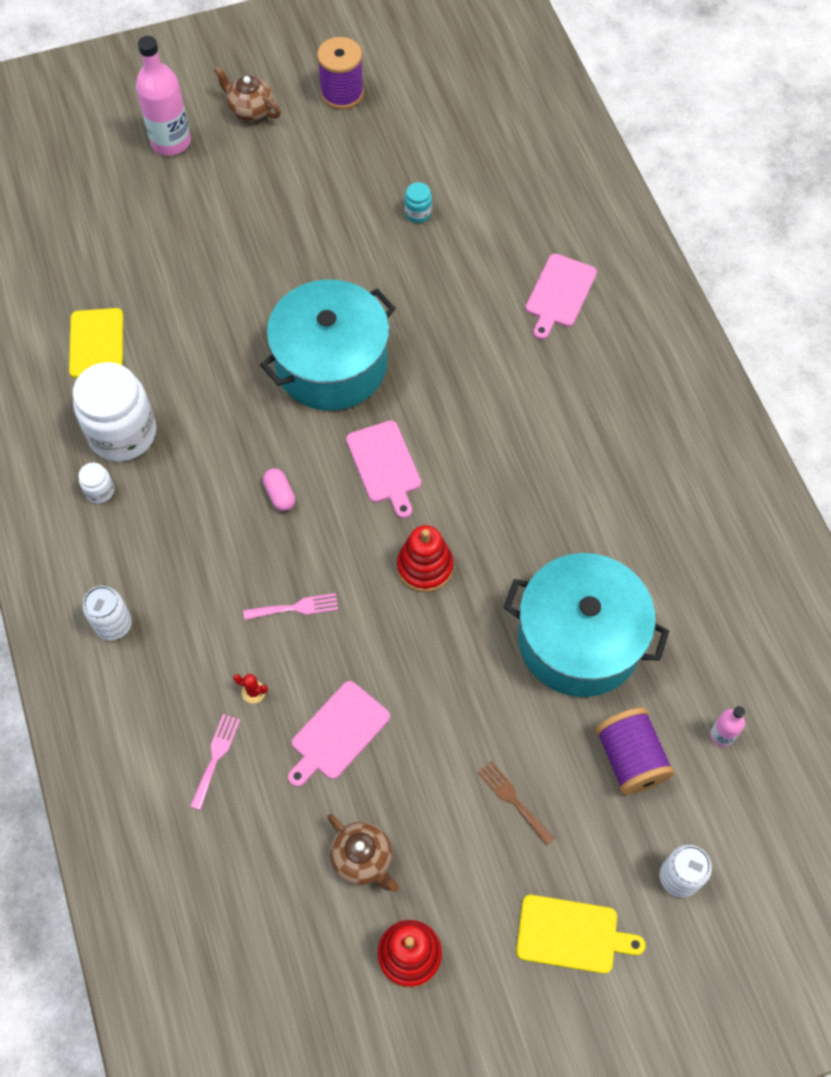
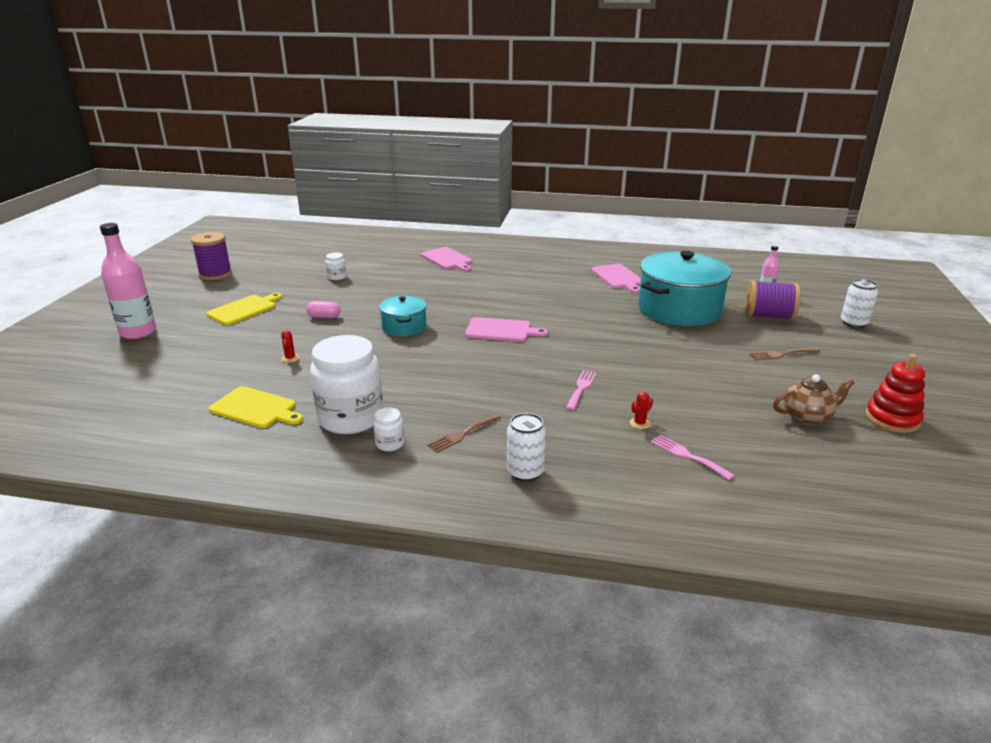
camera: 60 degrees left, 35 degrees down
(147, 541) = (462, 434): none -> brown fork
(199, 308) = (290, 358): none -> red cactus
(250, 110) = (170, 301): brown teapot -> none
(280, 495) = (483, 370): pink capsule -> pink capsule (324, 317)
(331, 364) = (404, 327): turquoise pot -> turquoise pot, size x0.51
(338, 733) = (697, 399): pink cutting board -> pink cutting board (618, 277)
(418, 213) = (337, 277): turquoise jar -> white jar
(425, 566) = (589, 337): red stacking toy -> none
(571, 934) = (886, 361): yellow cutting board -> yellow cutting board (244, 309)

